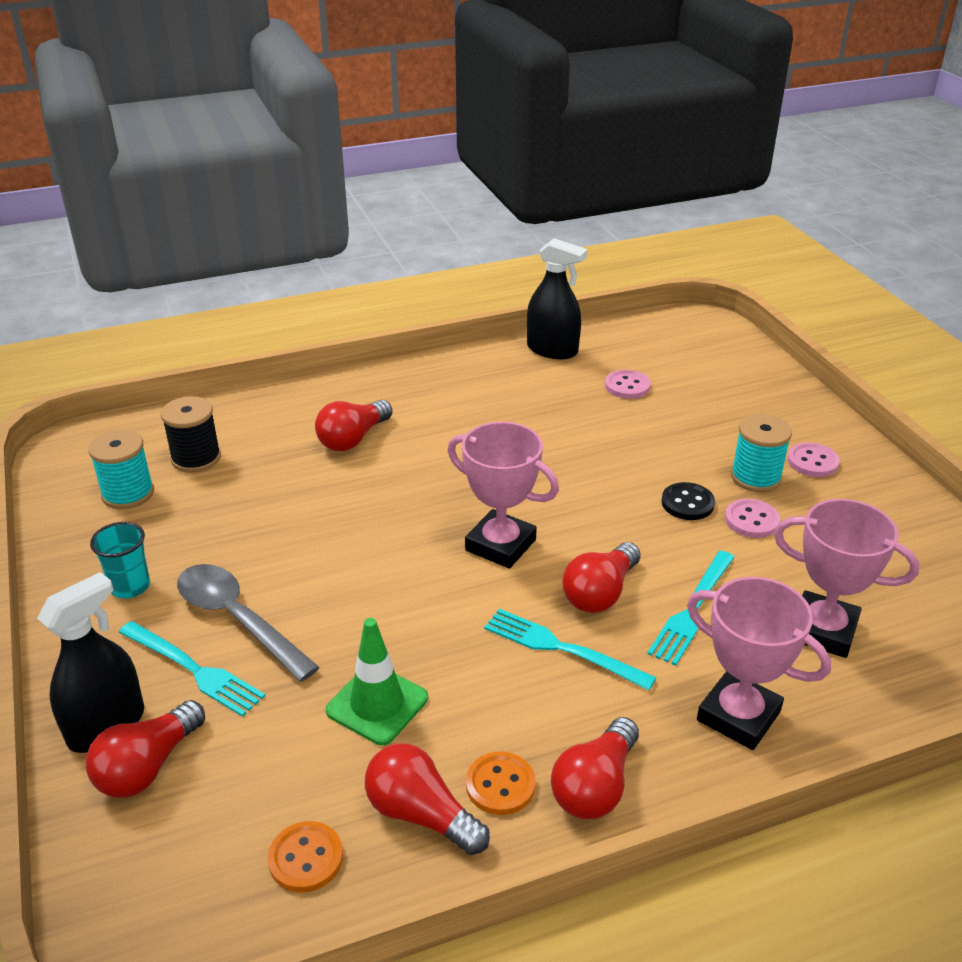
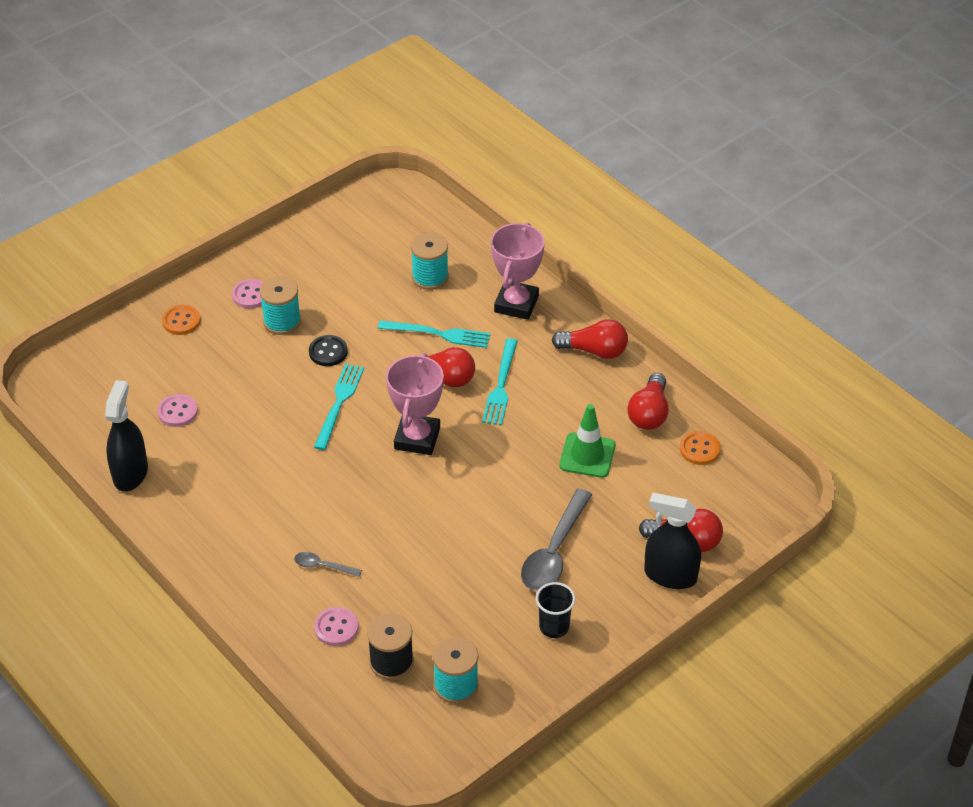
camera: 110 degrees left, 10 degrees up
(130, 587) = (554, 627): turquoise cup -> black cup
(193, 670) = (607, 554): turquoise fork -> turquoise fork (339, 403)
(353, 439) = (323, 566): red light bulb -> grey spoon
(500, 785) = (614, 387): orange button -> orange button (181, 321)
(751, 520) = (334, 318): pink button -> pink button (336, 628)
(823, 630) = (430, 277): pink trophy -> turquoise spool

